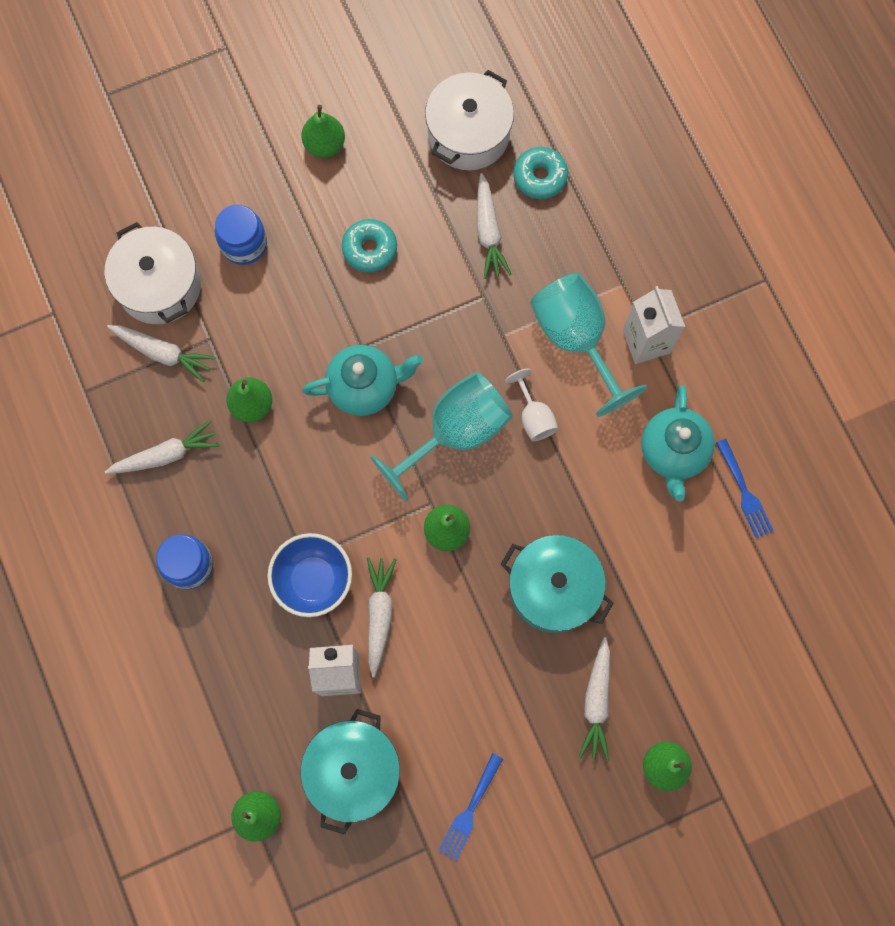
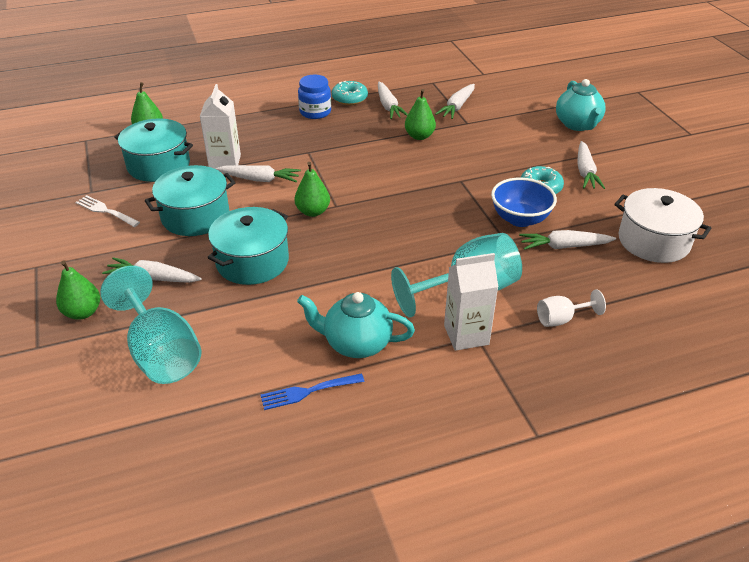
camera: 95 degrees right, 35 degrees down
(159, 285) = (504, 106): white pot -> none
(244, 244) = (537, 136): blue jar -> none
(313, 580) = (292, 155): blue bowl -> blue bowl (520, 219)
(324, 144) = (624, 171): green pear -> none
(329, 191) = (585, 172): none -> white carrot
(364, 387) = (429, 181): turquoise teapot -> turquoise teapot (577, 124)
(455, 433) = (390, 220): turquoise goblet -> turquoise goblet (161, 352)
(470, 683) = (195, 216): none -> turquoise pot
(470, 810) = (106, 211): blue fork -> white fork
(534, 417) = (399, 261): white goblet -> white goblet (561, 319)
(540, 177) = (622, 279): turquoise donut -> turquoise donut (349, 98)

